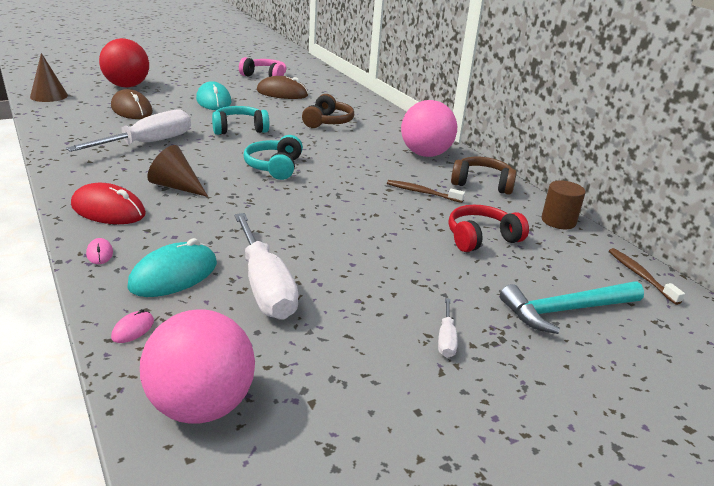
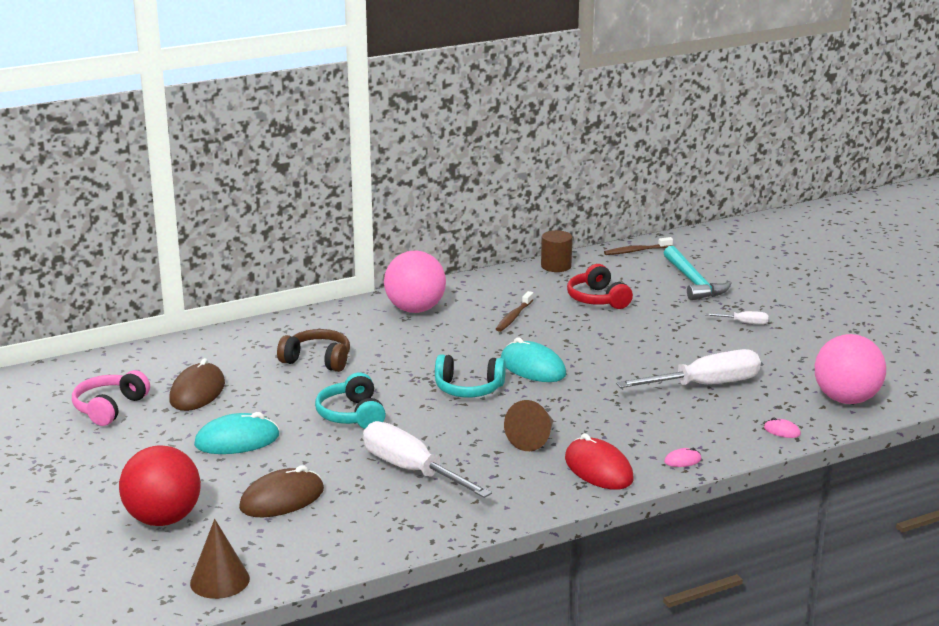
camera: 85 degrees left, 5 degrees down
(108, 210) = (598, 469): red mouse -> red mouse turned 60 degrees counterclockwise
(174, 275) = (704, 423): turquoise mouse -> turquoise mouse (533, 367)
(482, 184) = (486, 289): brown headphones -> none

